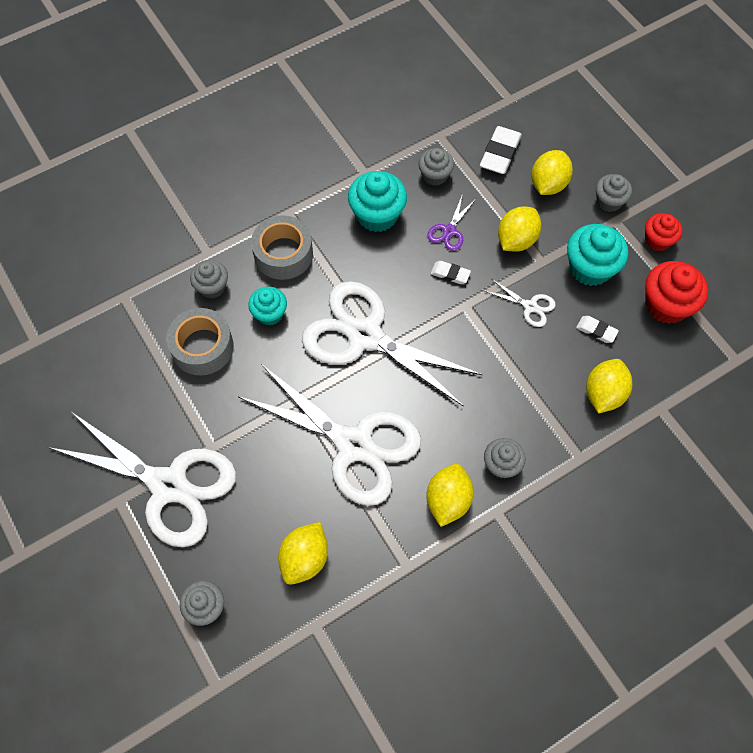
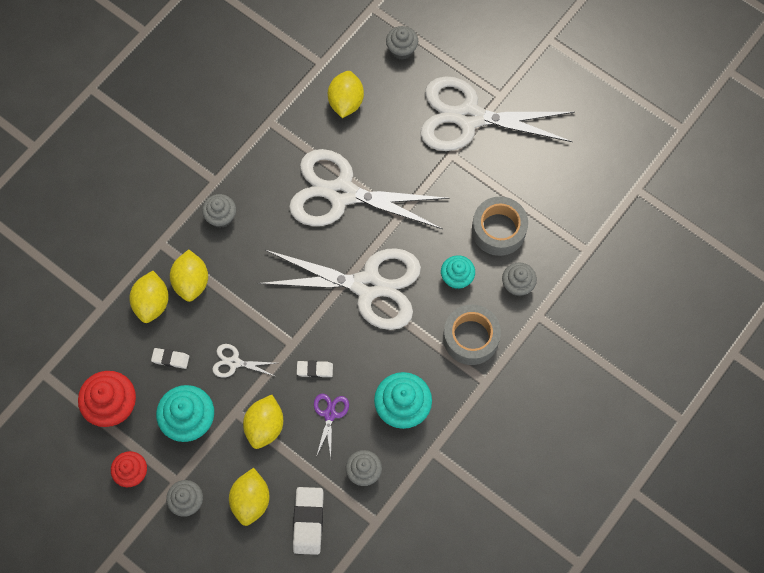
camera: 160 degrees right, 5 degrees up
(448, 500) = (254, 176): yellow lemon -> yellow lemon (191, 282)

